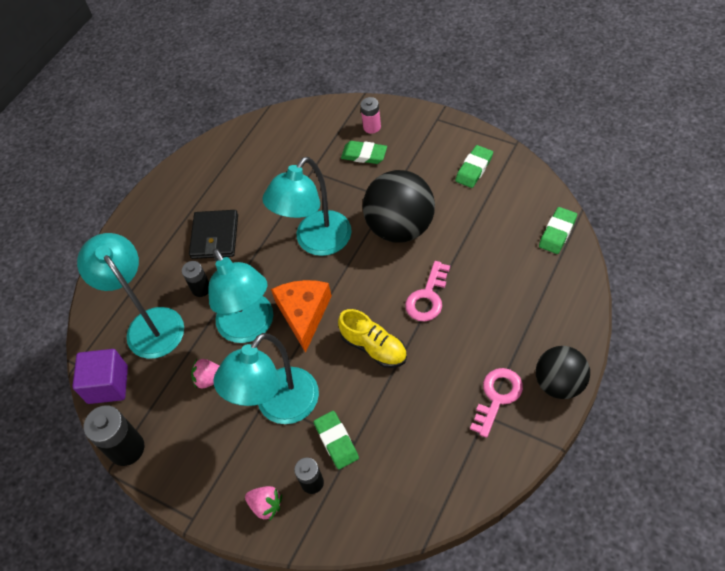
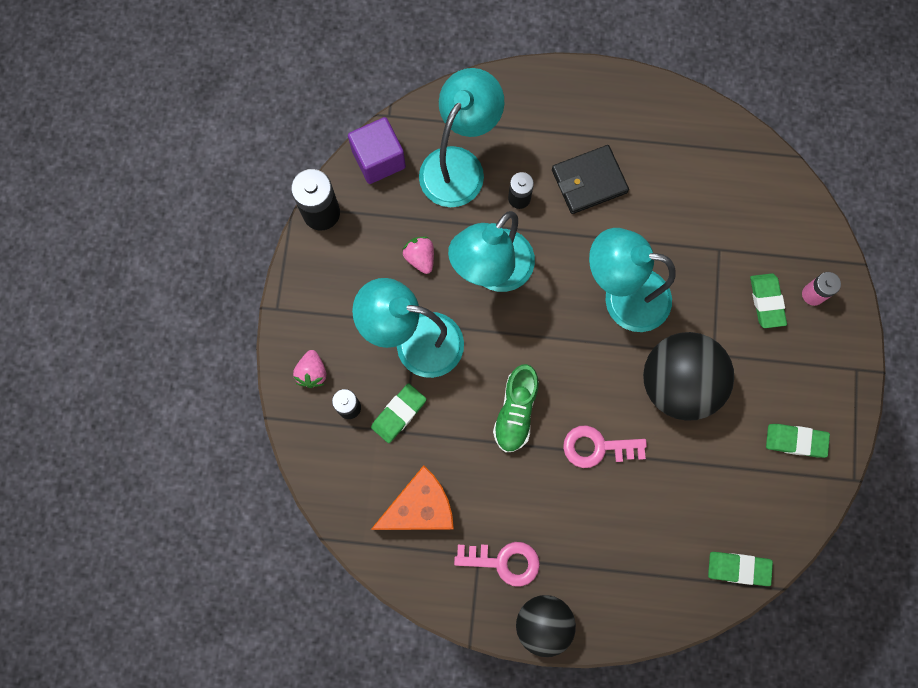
camera: 60 degrees right, 20 degrees up
(304, 314) = (528, 321): orange cheese -> orange cheese (420, 507)
(374, 347) = (515, 411): yellow shoe -> green shoe

